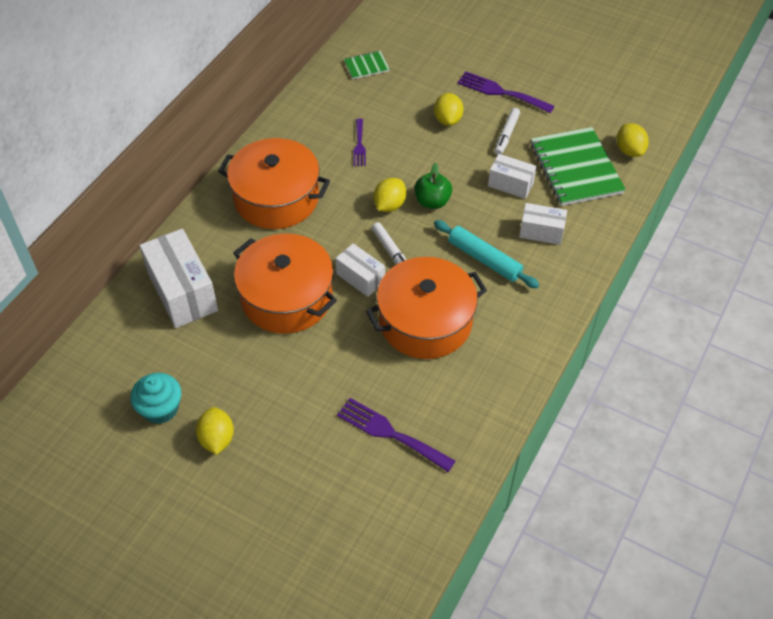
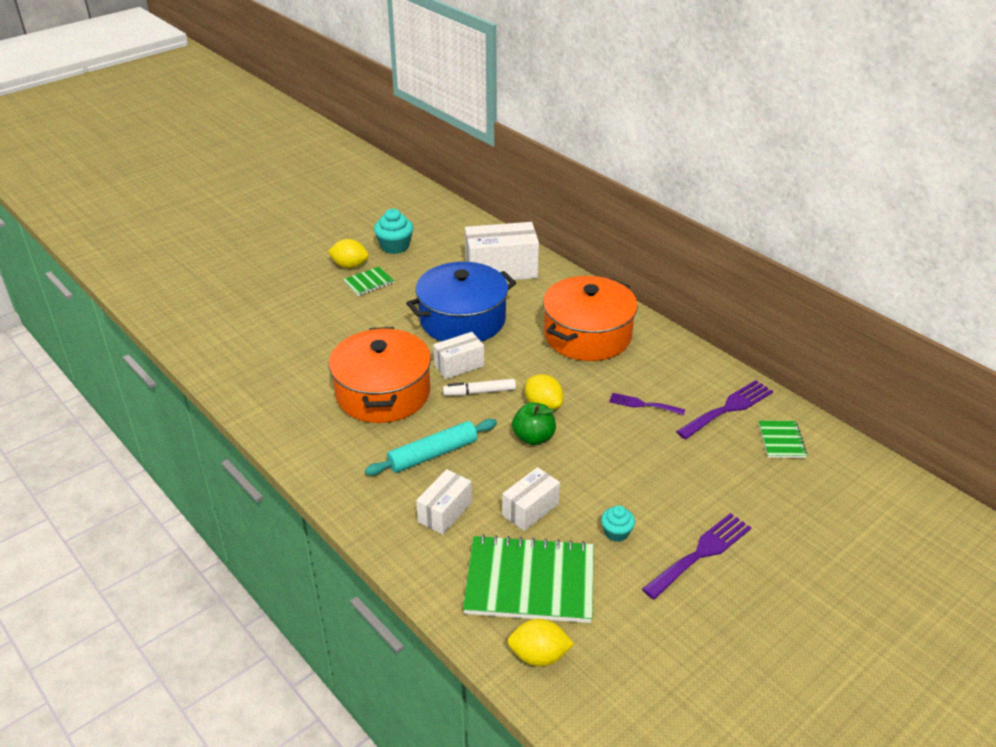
camera: 110 degrees right, 15 degrees down
(246, 405) = (368, 282): none -> green notebook
(286, 297) = (462, 320): orange pot -> blue pot
(390, 433) = (287, 346): purple fork -> purple fork (728, 408)
(448, 120) = (662, 486): yellow lemon -> none
(506, 135) = (616, 533): white marker -> turquoise cupcake

